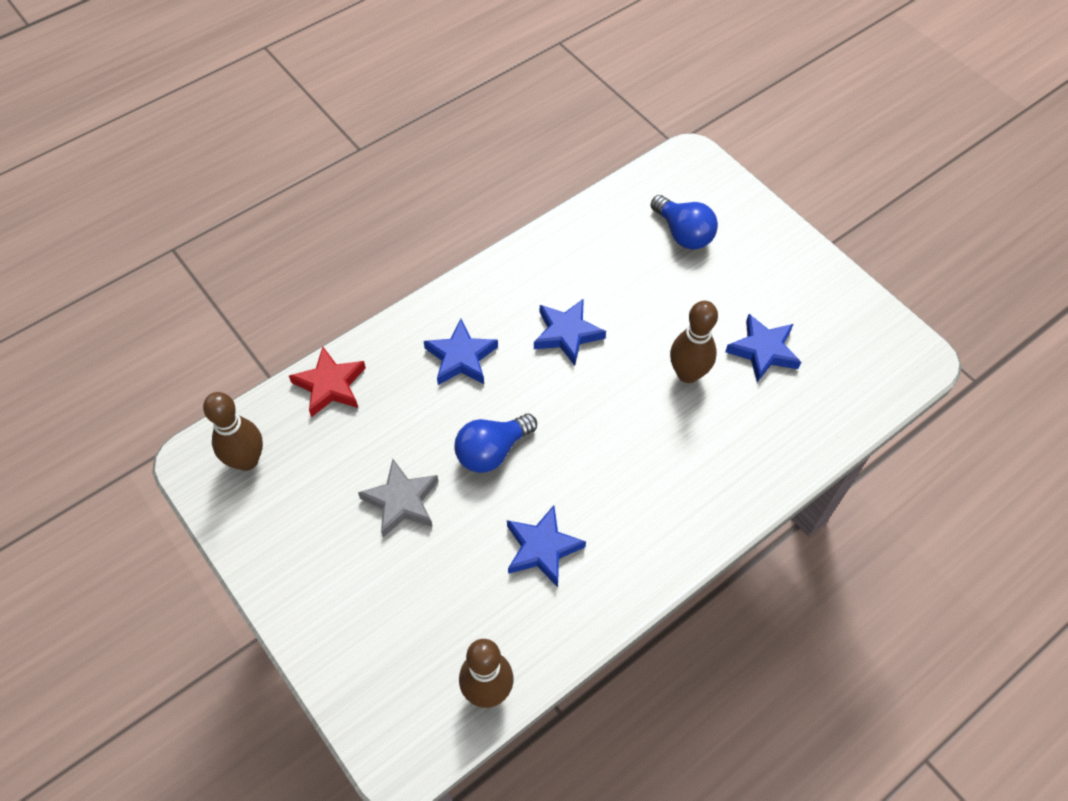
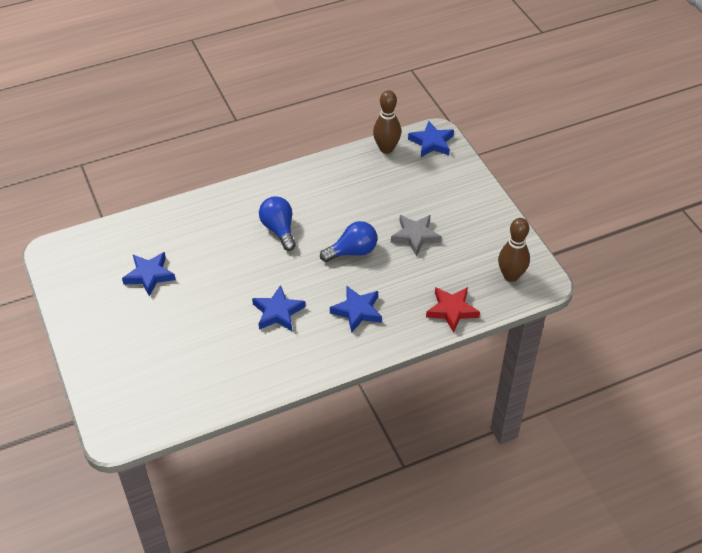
camera: 165 degrees left, 10 degrees down
(542, 548) = (338, 199): blue star -> blue star (431, 143)
(683, 234) = (158, 369): blue light bulb -> blue light bulb (279, 229)
(687, 373) = (207, 271): brown bowling pin -> none

